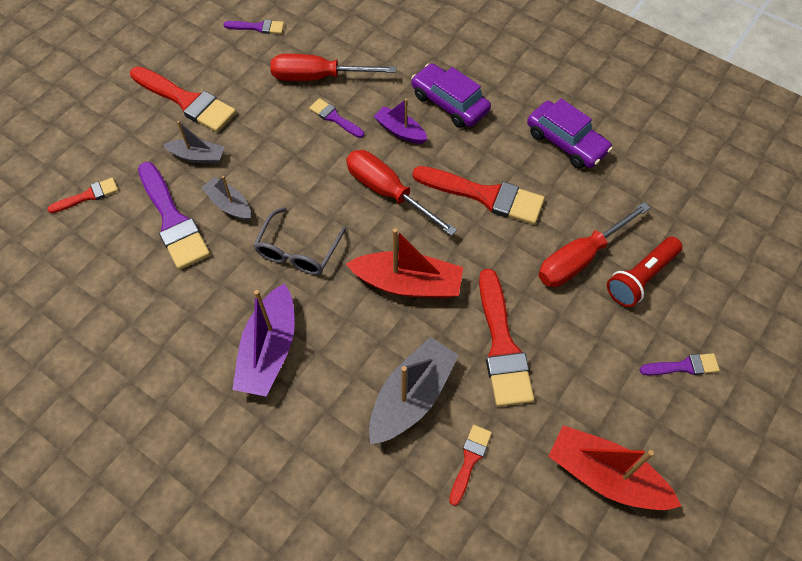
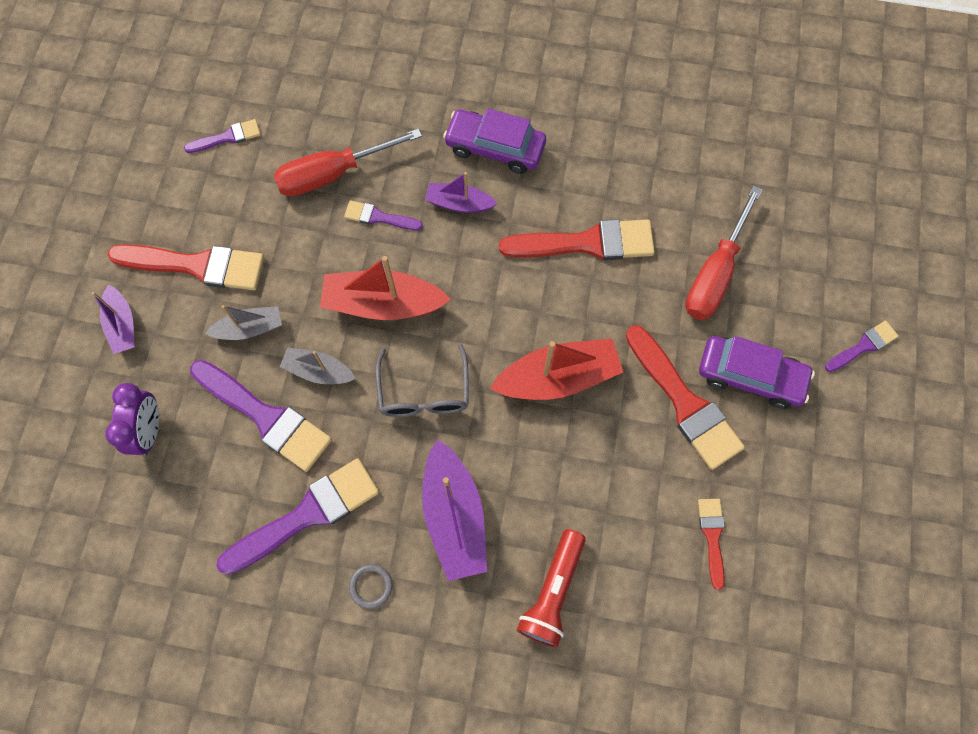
camera: 25 degrees left, 10 degrees up
(87, 196) = (149, 431): red brush -> purple clock
(113, 120) = (122, 325): none -> purple boat
(161, 300) = (306, 515): none -> purple brush
(177, 373) = (371, 586): none -> grey ring
(388, 192) = (483, 282): red screwdriver -> none
(411, 397) = (624, 499): grey boat -> none
(566, 142) = (639, 145): purple car -> purple car (750, 376)
(605, 476) = (843, 491): red boat -> red boat (383, 304)
(641, 278) = (782, 269): red flashlight -> red flashlight (553, 592)

